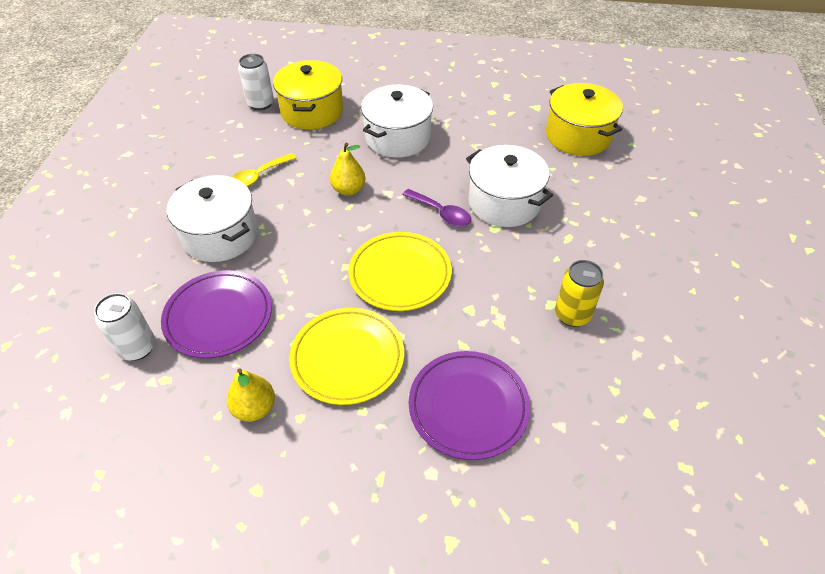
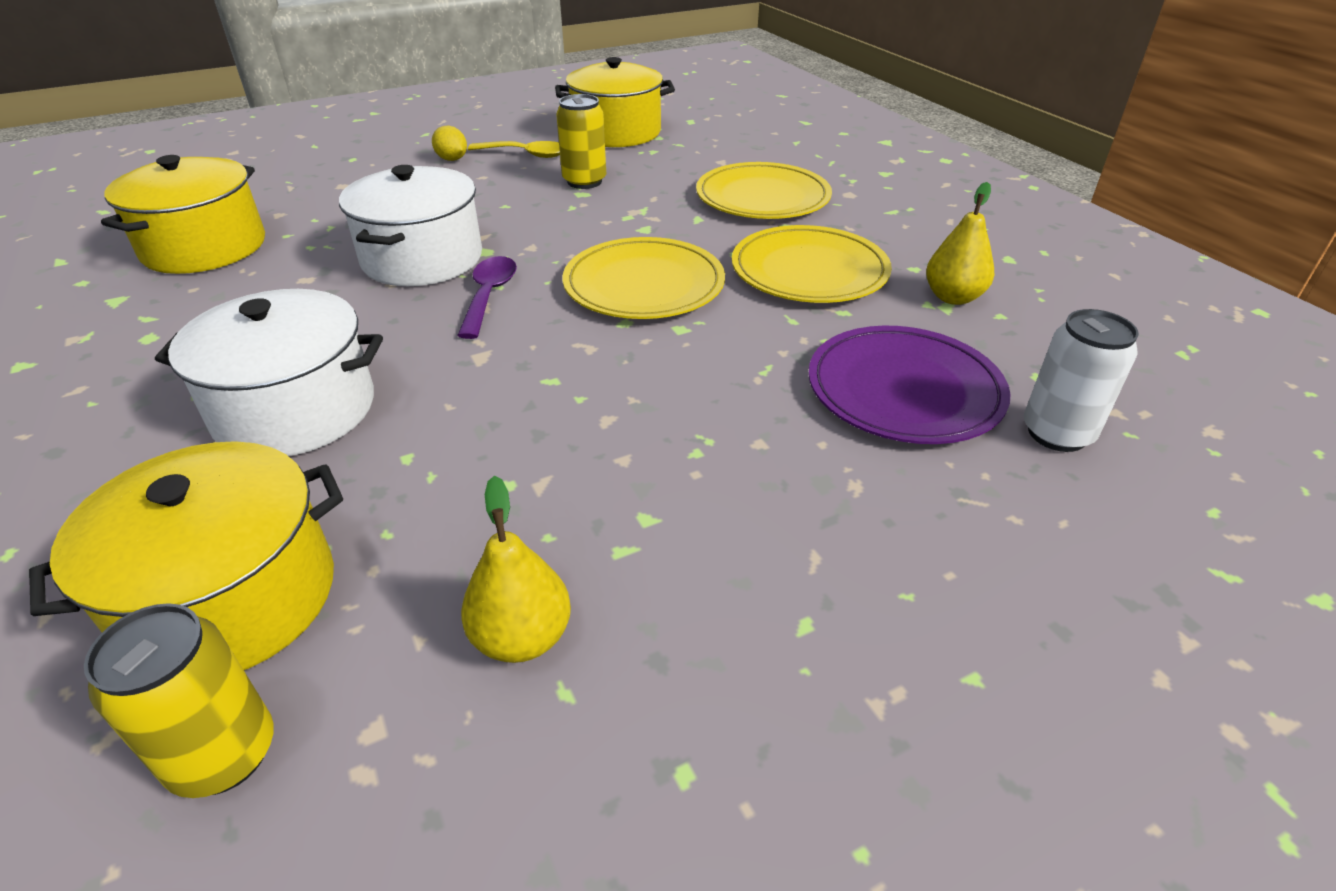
camera: 125 degrees left, 10 degrees down
(220, 235) = (773, 491): white pot -> none
(258, 176) = (567, 542): yellow spoon -> yellow spoon (526, 154)
(260, 104) = (224, 755): white can -> yellow can
(348, 190) = (507, 399): yellow pear -> yellow pear (522, 637)
(468, 406) = (762, 197): purple plate -> yellow plate
(663, 261) = (452, 159): none -> yellow lemon
(678, 387) = (616, 132): none -> yellow pot

